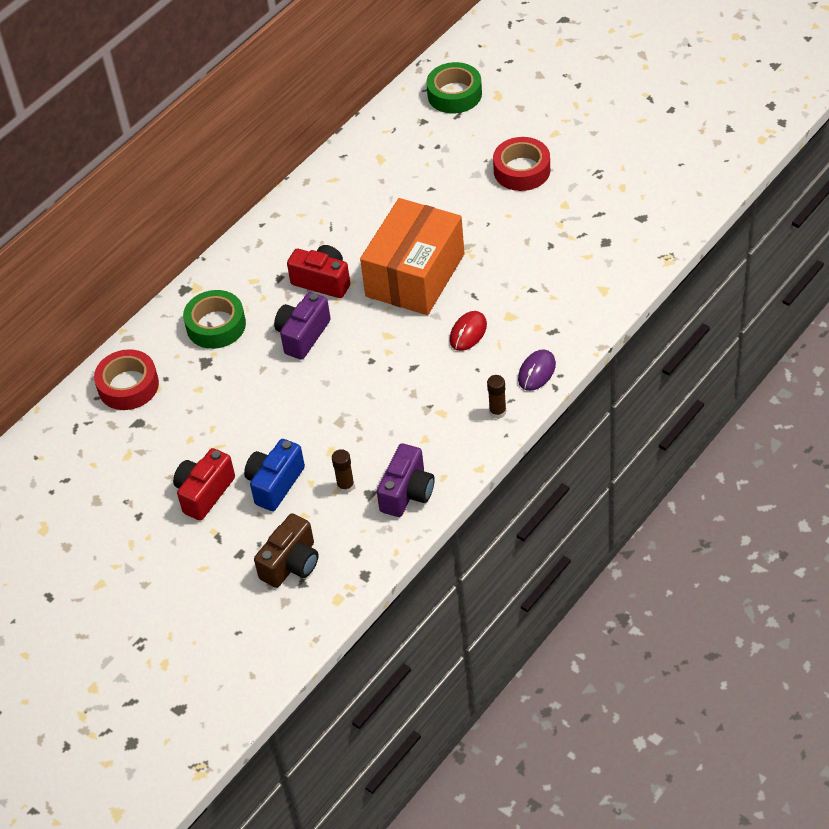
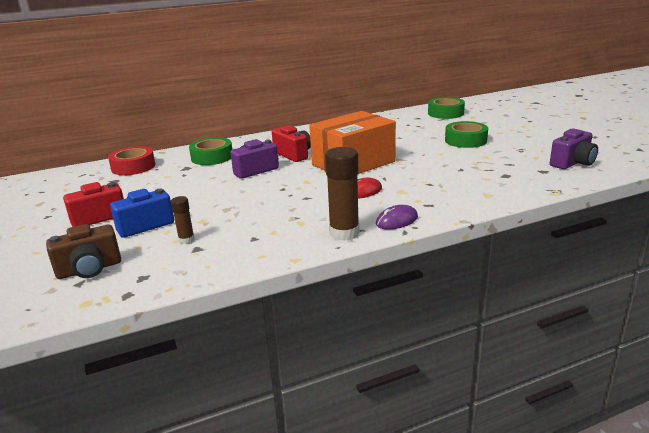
camera: 25 degrees right, 25 degrees down
(407, 493) = (224, 256): purple camera -> purple camera (573, 163)
(497, 412) = (344, 233): brown glue stick -> brown glue stick, size x1.90
(522, 170) = (465, 140): red tape -> green tape

